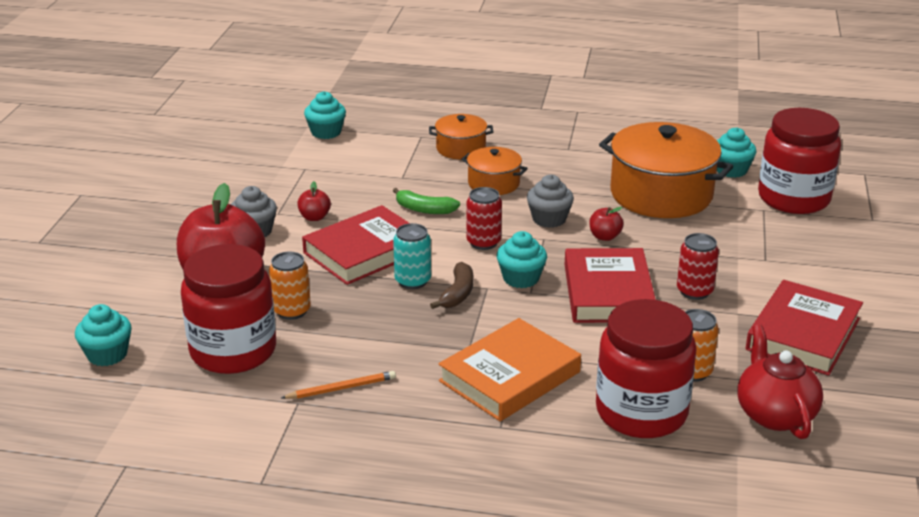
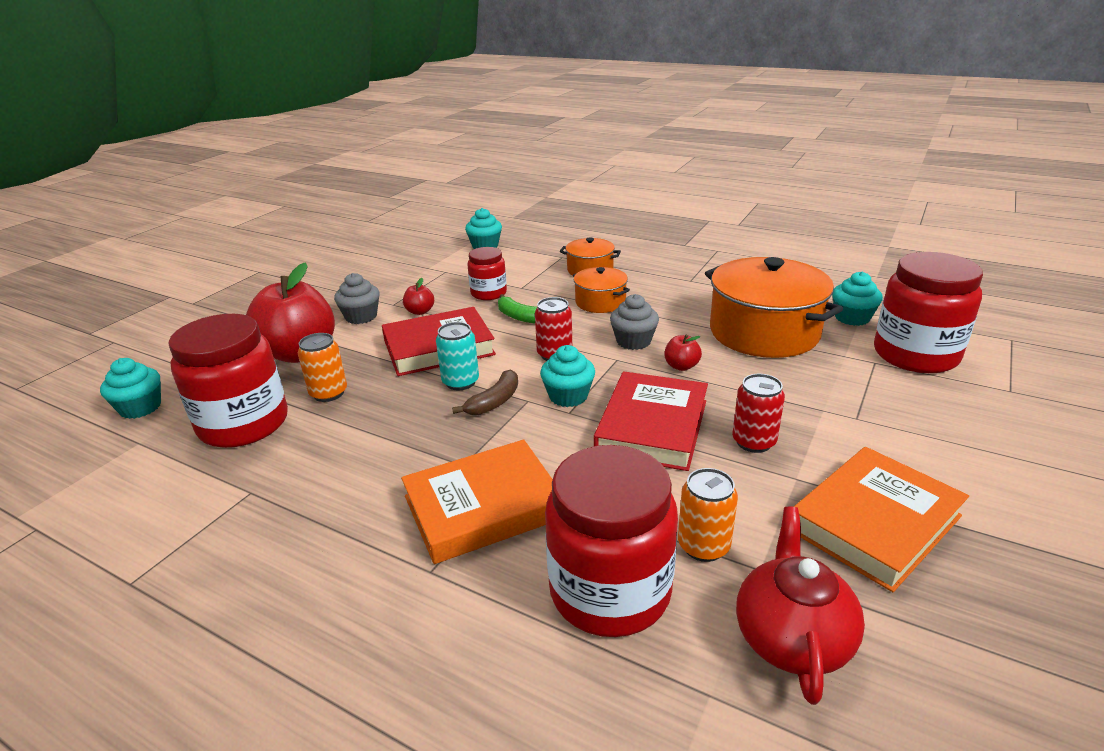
camera: 20 degrees right, 0 degrees up
(341, 388) = (304, 484): orange pencil -> none
(372, 188) = (488, 293): none -> red jar
(803, 334) = (874, 522): red book -> orange book

